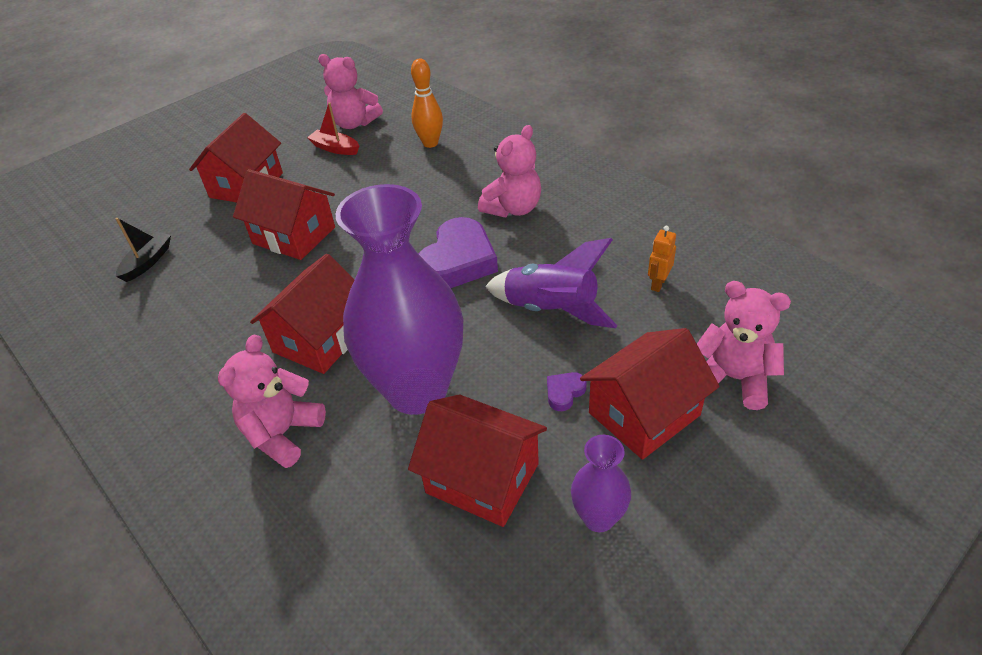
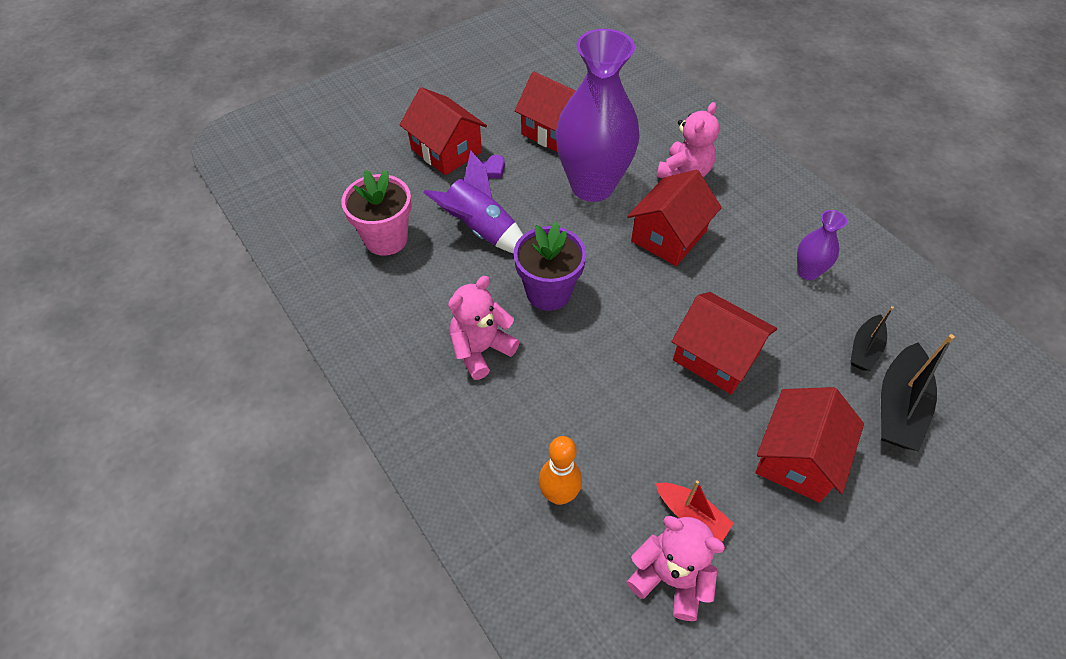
camera: 175 degrees left, 10 degrees up
(144, 226) = (898, 406): none -> black boat
(458, 261) = (548, 292): purple heart -> purple flower pot
(598, 518) = (496, 107): purple vase -> purple vase (807, 272)
(644, 414) = (446, 150): red house -> red house turned 75 degrees clockwise
(658, 284) = (386, 239): orange robot -> pink flower pot
(733, 379) = (378, 162): pink teddy bear -> none

